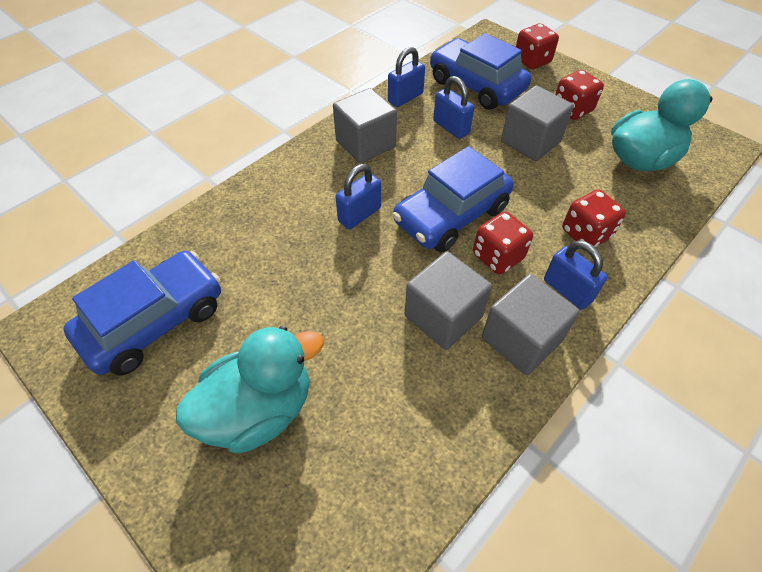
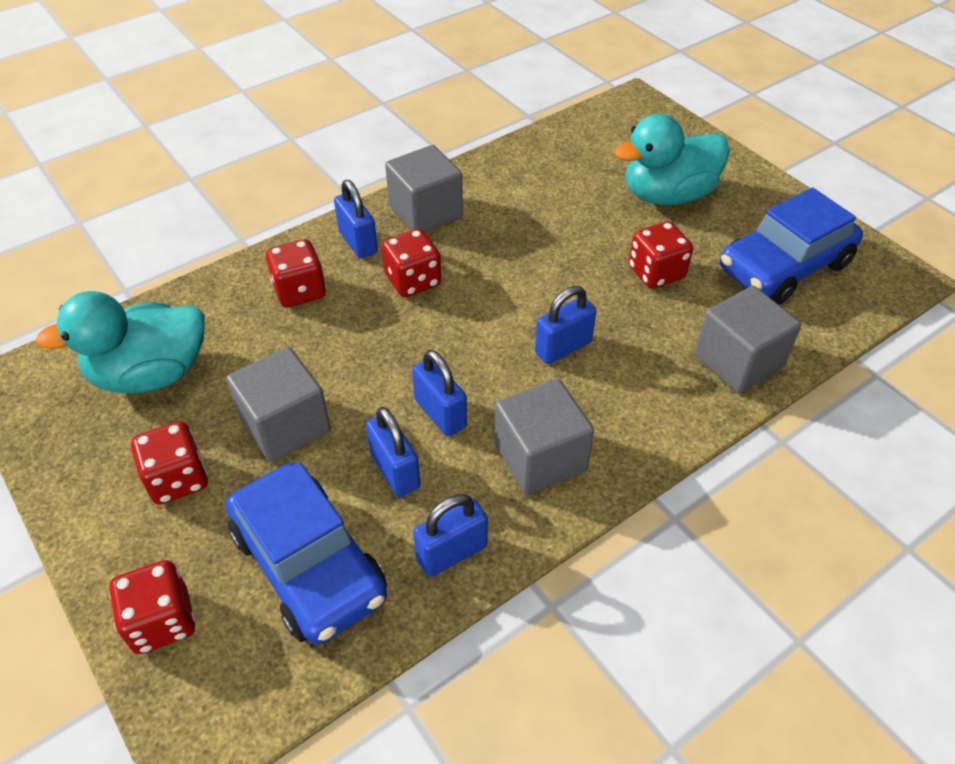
camera: 170 degrees left, 5 degrees down
(281, 296) = (656, 273): none -> red dice
(435, 160) = (440, 413): none -> blue padlock
(443, 316) = (492, 237): grey cube -> grey cube (738, 361)
(451, 215) = (447, 332): blue car -> none

